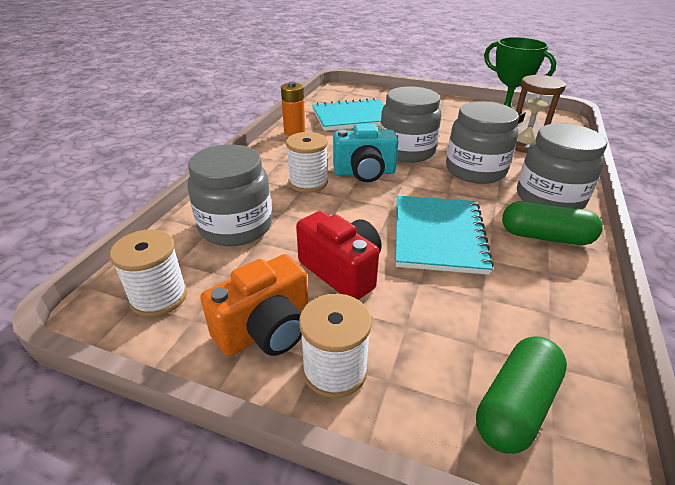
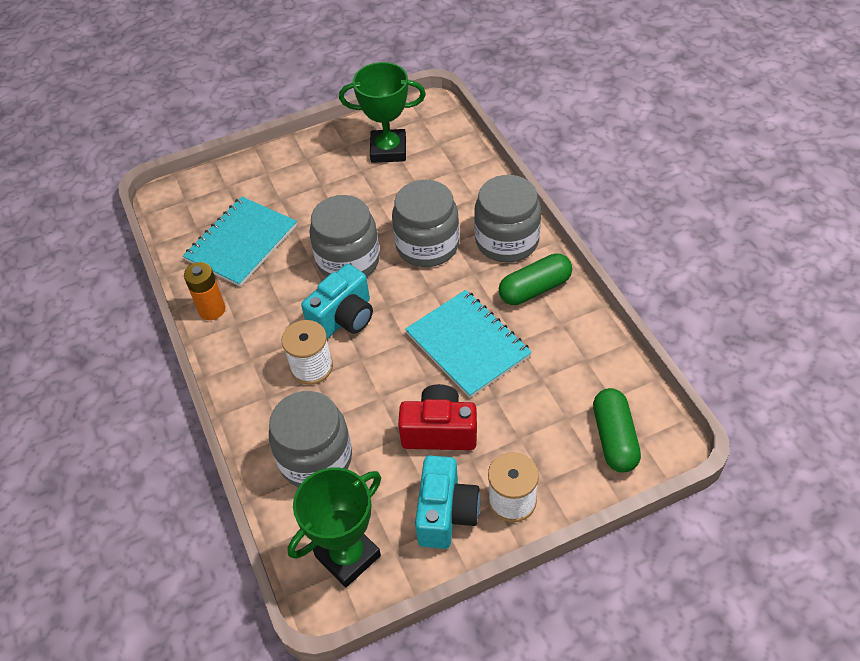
camera: 40 degrees left, 15 degrees up
(159, 297) = (348, 556): white spool -> green trophy
(266, 330) = (446, 513): orange camera -> turquoise camera
(524, 145) = (436, 177): brown hourglass -> none

